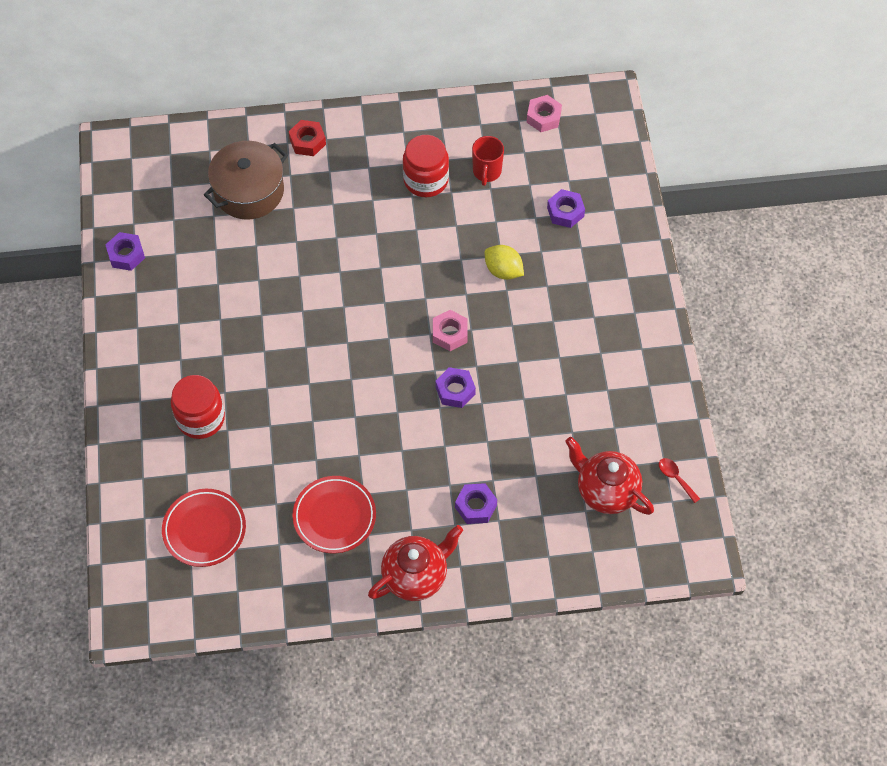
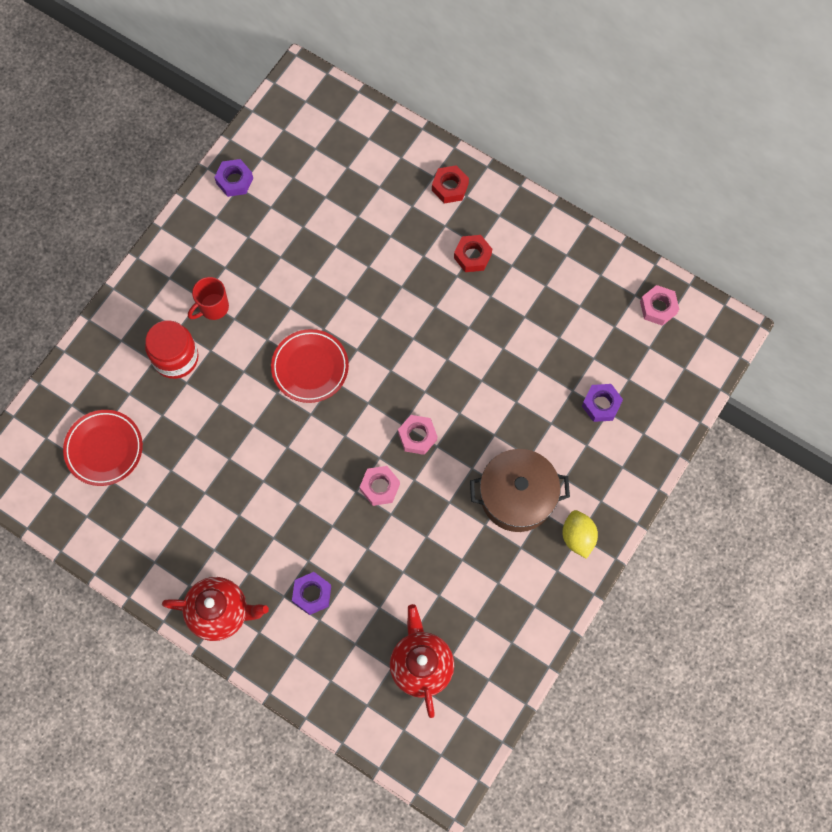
camera: 40 degrees right, 10 degrees up
(249, 191) = (369, 196): brown pot -> brown pot (517, 496)
(334, 516) = (203, 516): red plate -> red plate (310, 367)
(371, 177) = (472, 256): none -> red nut
(426, 180) = (513, 291): red jar -> none
(455, 390) = (380, 487): purple nut -> pink nut
(487, 172) = (568, 321): red mug -> red mug (213, 307)
(503, 271) = (506, 416): yellow lemon -> yellow lemon (578, 537)
(676, 478) = (485, 701): red spoon -> none

